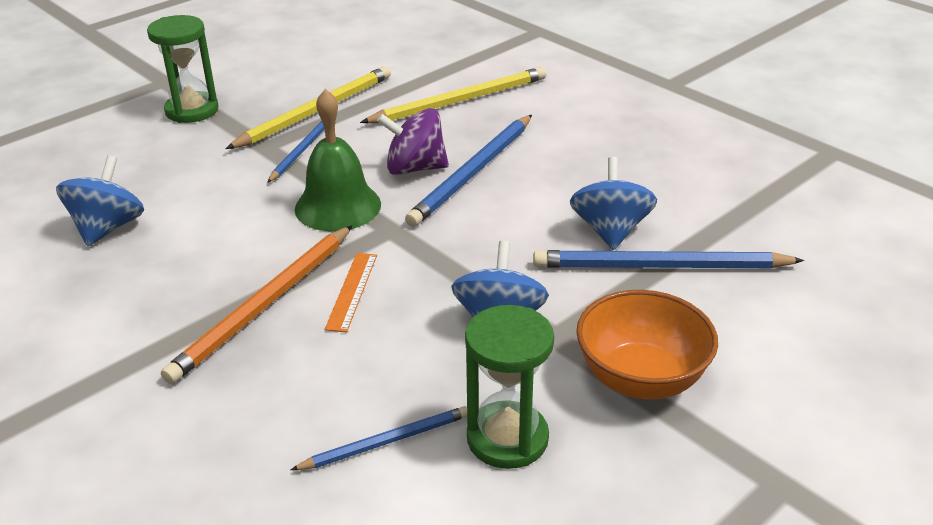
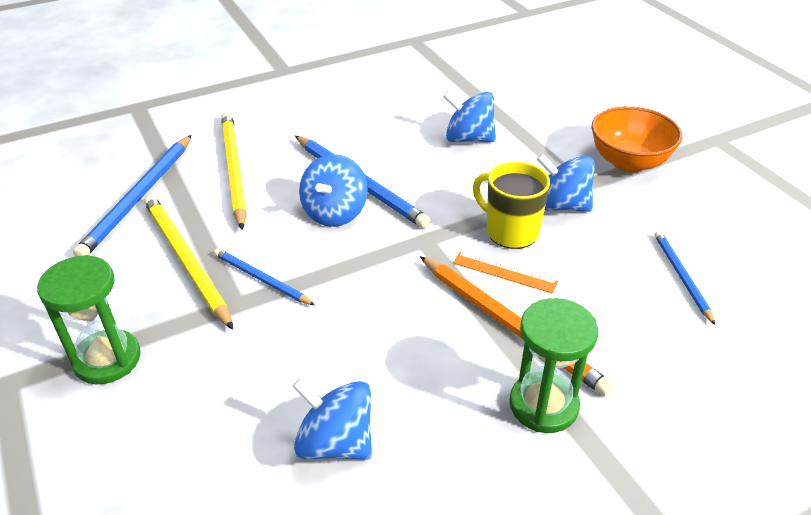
camera: 75 degrees left, 5 degrees up
(338, 206) = (374, 265): green bell -> none
(415, 168) = (335, 213): purple spinning top -> blue spinning top
(428, 287) = (510, 231): none -> yellow mug
(507, 438) = (680, 223): green hourglass -> green hourglass (543, 405)
(660, 266) = (517, 129): blue pencil -> blue pencil (139, 197)

